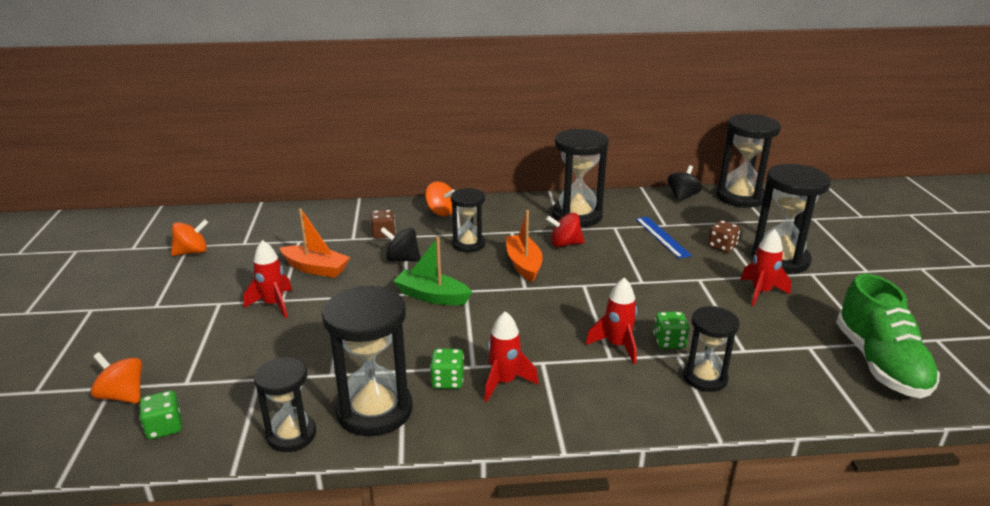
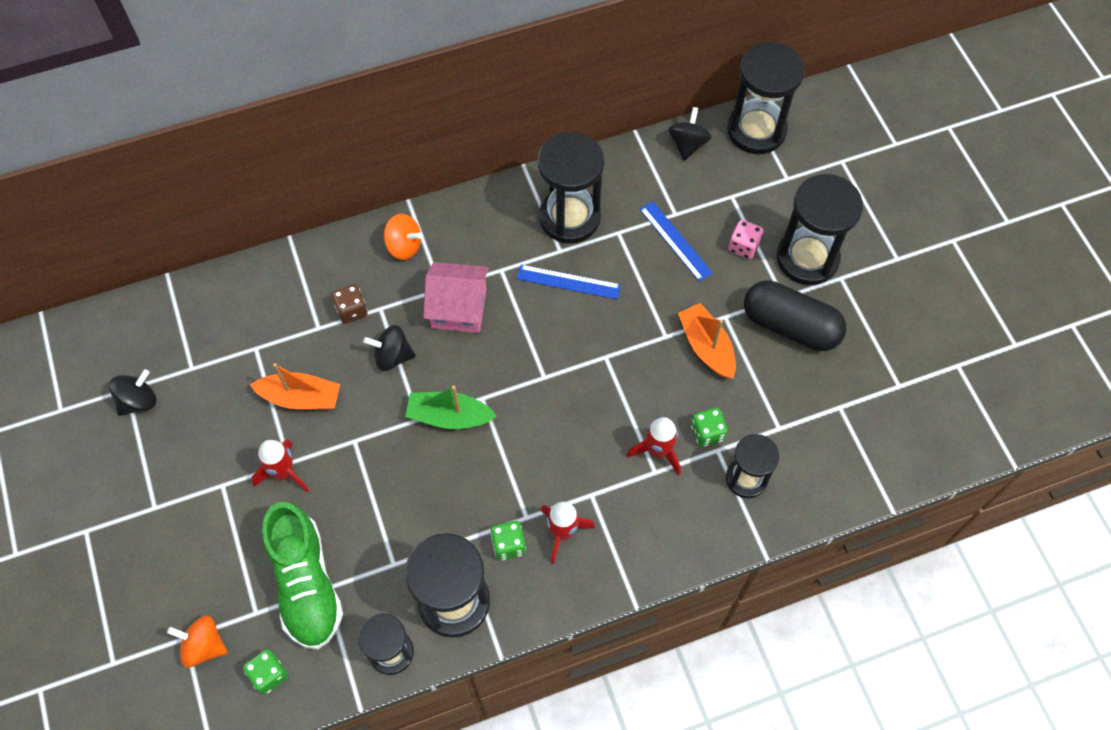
camera: 15 degrees left, 35 degrees up
(192, 252) = (139, 401): orange spinning top -> black spinning top
(468, 244) = (459, 308): black hourglass -> pink house
(523, 264) = (532, 334): orange boat -> orange boat (706, 347)
(565, 244) = (568, 282): red spinning top -> blue ruler
(722, 247) = (743, 246): brown dice -> pink dice
(761, 292) = (790, 326): red rocket -> black capsule
(880, 363) = (904, 416): green shoe -> green shoe (306, 584)

